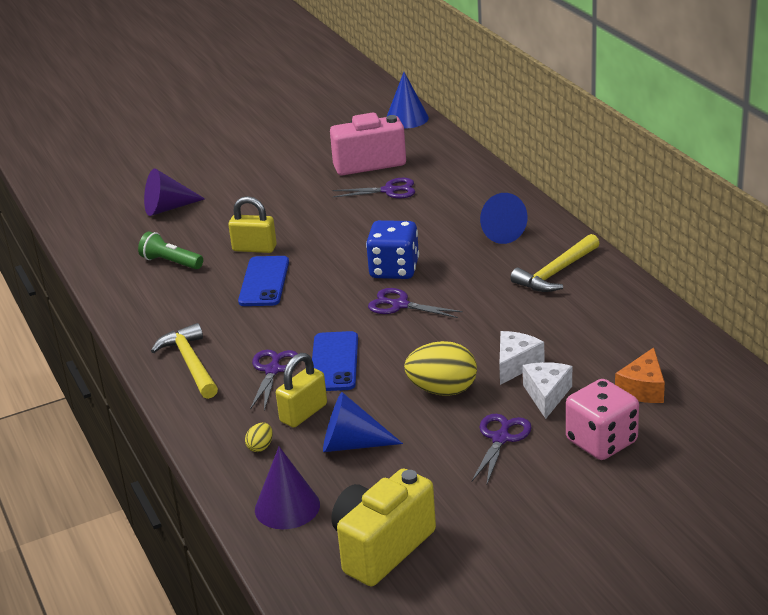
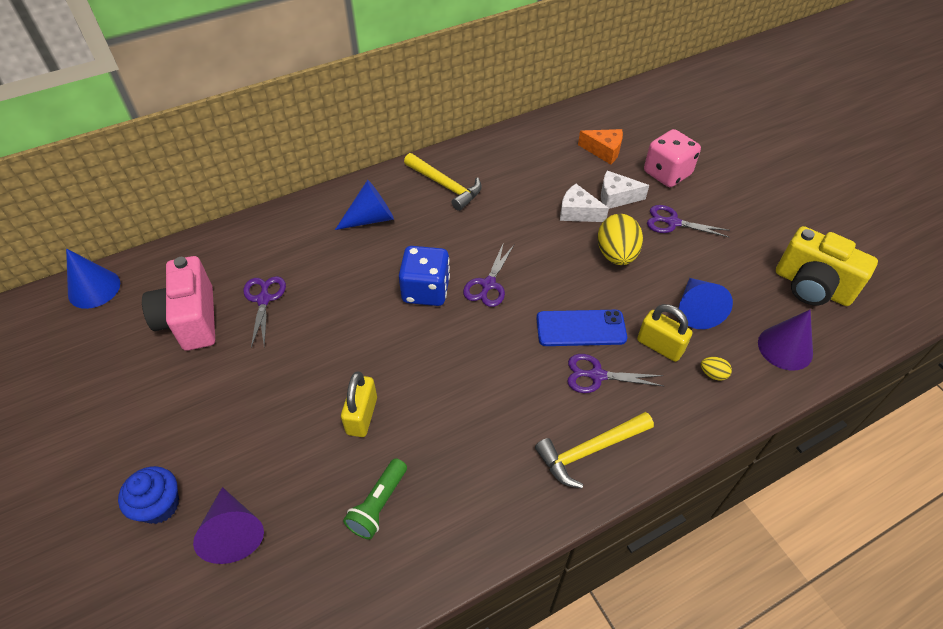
camera: 95 degrees left, 20 degrees up
(197, 179) = (159, 505): none -> blue cupcake
(264, 282) = (435, 398): blue phone -> none

